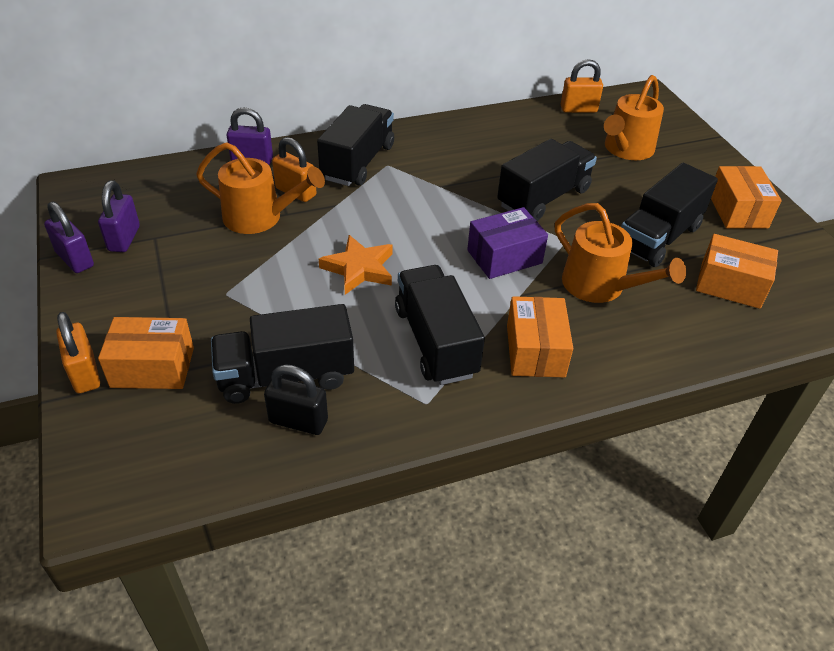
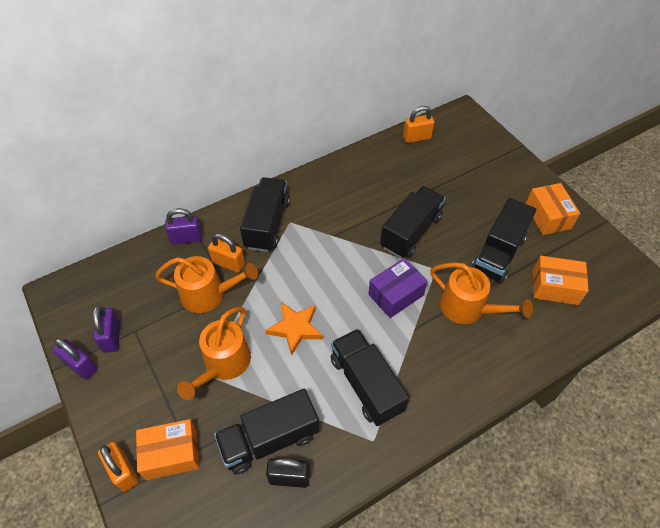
camera: 10 degrees left, 10 degrees up
(535, 351) = (436, 377): orange box -> none
(626, 149) = (459, 172): orange watering can -> orange watering can (224, 364)

